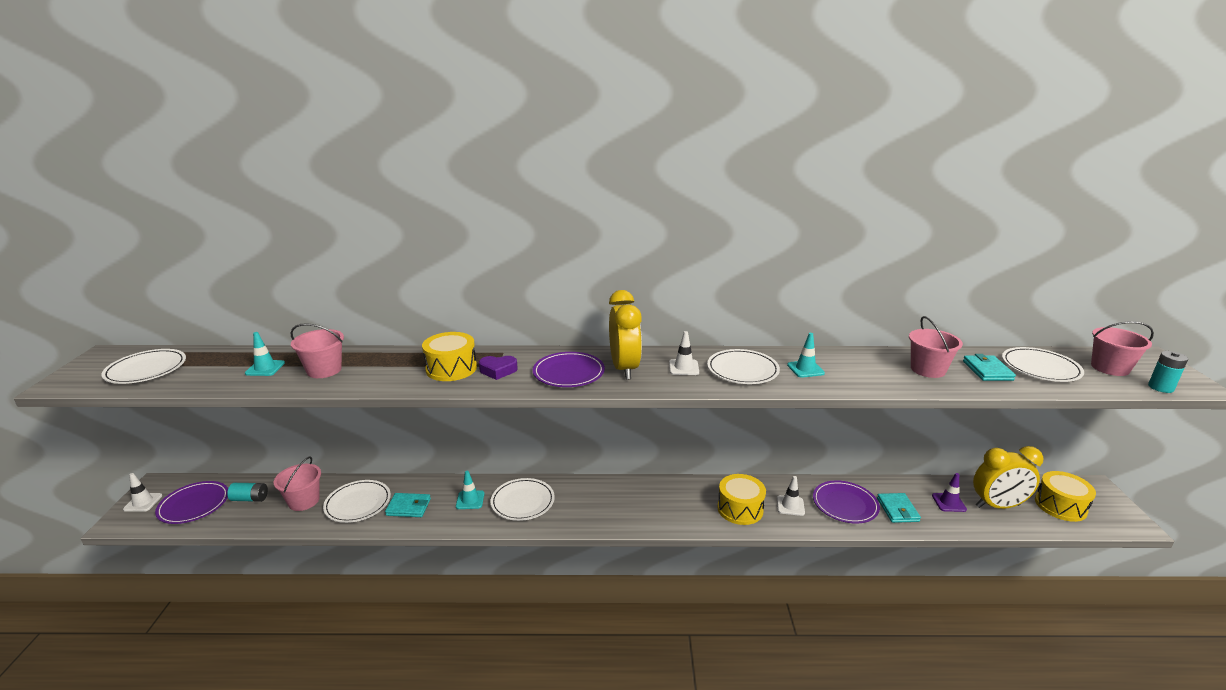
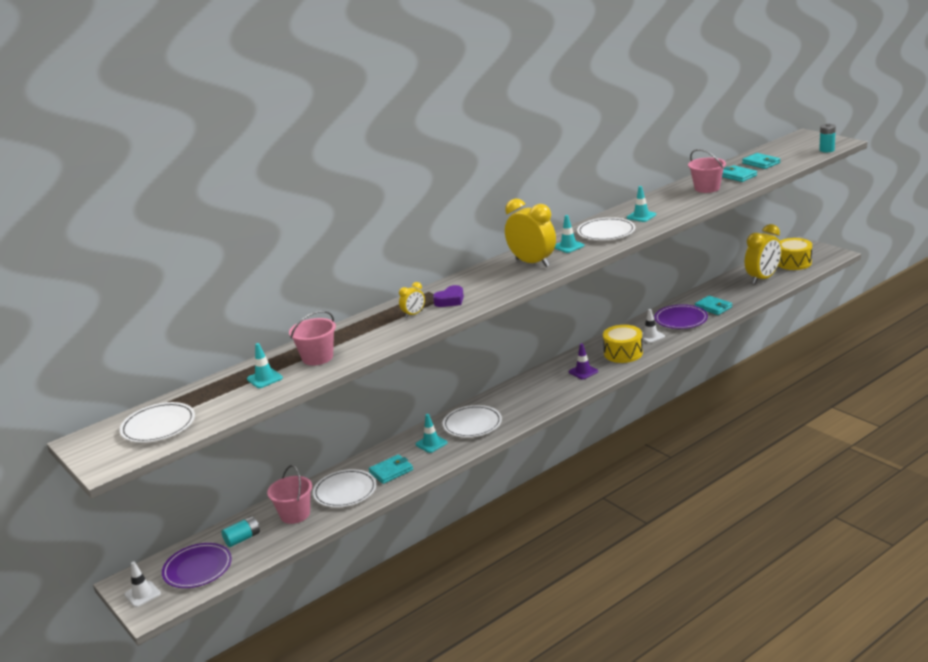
camera: 35 degrees left, 0 degrees up
(451, 368) = (414, 314): yellow drum -> yellow clock
(568, 373) = (501, 280): purple plate -> none
(683, 367) = (568, 246): white traffic cone -> turquoise traffic cone
(948, 502) = (736, 290): purple traffic cone -> purple traffic cone (583, 372)
(1040, 367) = (761, 163): white plate -> turquoise wallet
(1110, 368) = (793, 149): pink bucket -> none

